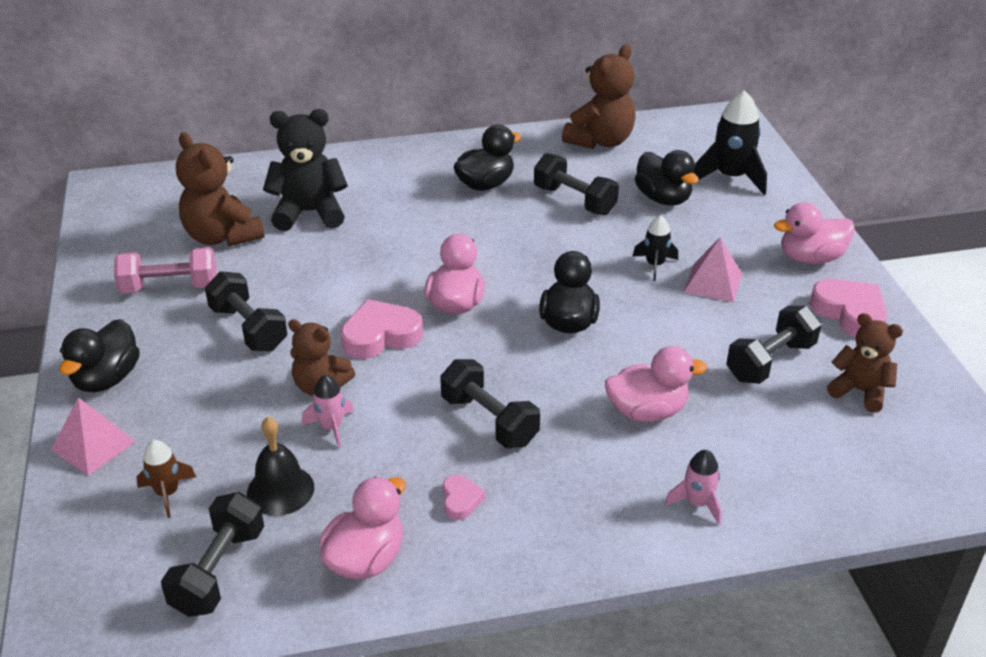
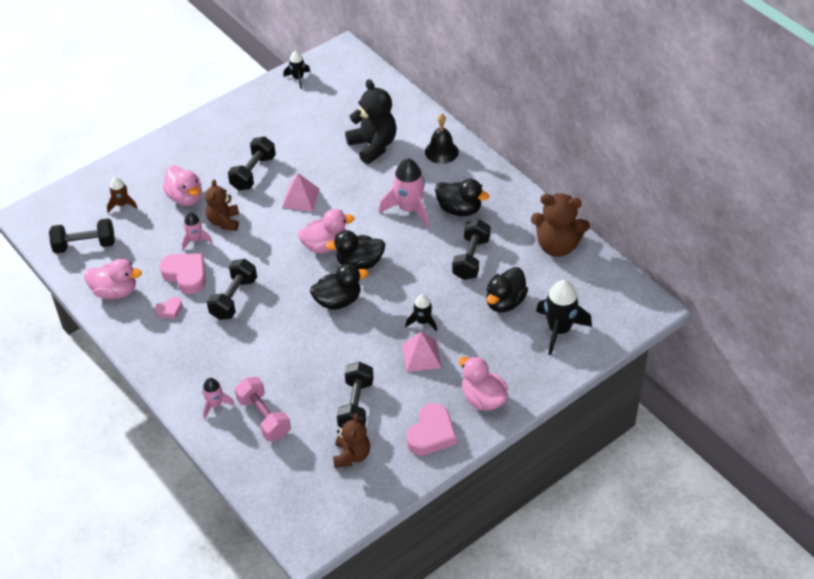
camera: 65 degrees right, 10 degrees up
(93, 445) = (138, 163): pink pyramid -> pink pyramid (300, 198)
(107, 235) = (298, 78): none -> black rocket
(107, 379) = (185, 142): black duck -> black duck (359, 263)
(170, 287) = (268, 126): pink dumbbell -> pink dumbbell (264, 417)
(222, 236) = (326, 122): brown teddy bear -> none
(280, 490) = (143, 242): black bell -> black bell (441, 151)
(380, 336) = (278, 226): pink heart -> pink heart (186, 275)
(450, 219) = (409, 209): none -> pink rocket
(647, 411) = (277, 361): pink duck -> pink duck (185, 197)
(770, 361) = (356, 405): black dumbbell -> black dumbbell turned 75 degrees clockwise

